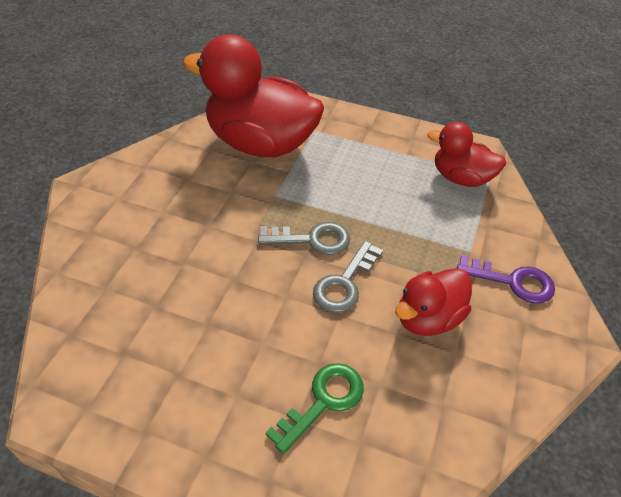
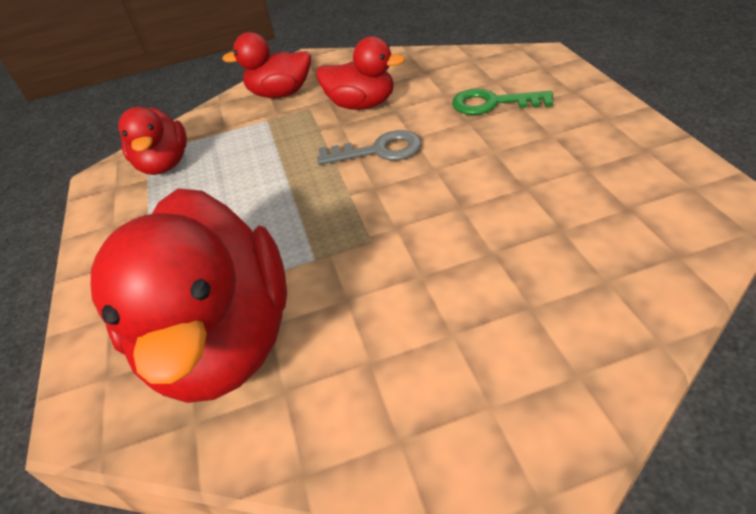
camera: 120 degrees left, 5 degrees down
(312, 239) = (350, 195): grey key -> none
(513, 281) = (280, 93): purple key -> red duck

